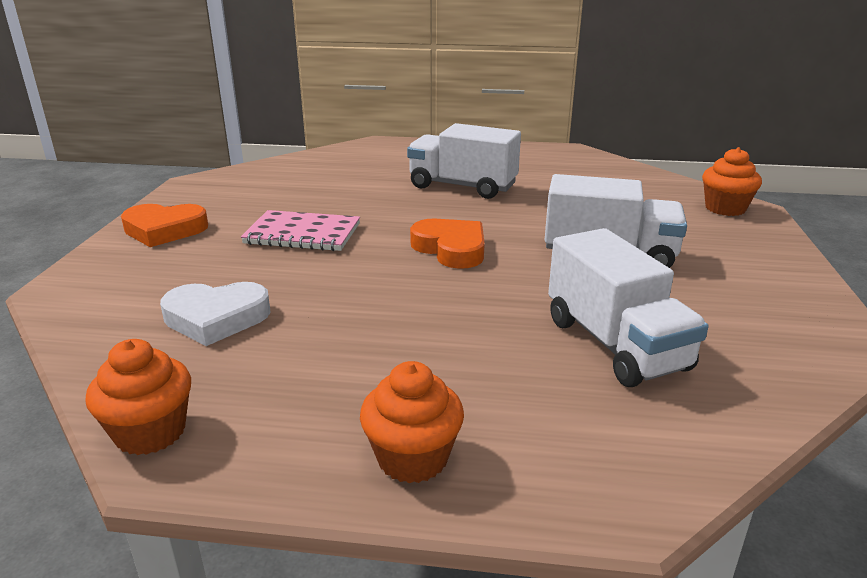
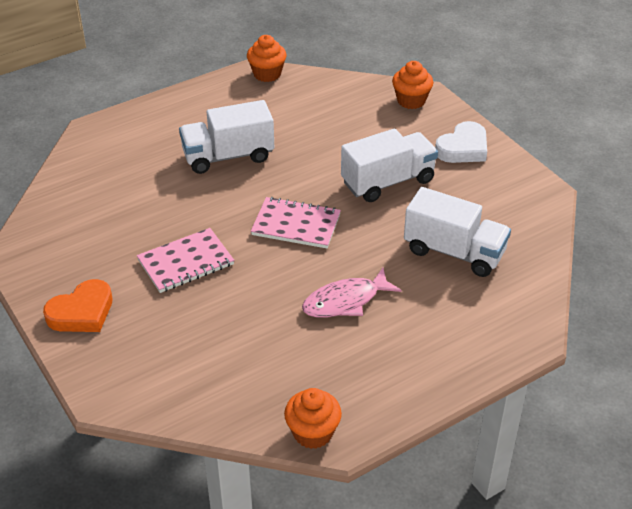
camera: 40 degrees left, 15 degrees up
(216, 318) = (237, 356): white heart -> white heart (463, 148)
(403, 328) = (345, 301): none -> pink fish
(412, 458) = (438, 369): orange cupcake -> orange cupcake (267, 74)
(451, 249) = (296, 225): orange heart -> pink notebook

